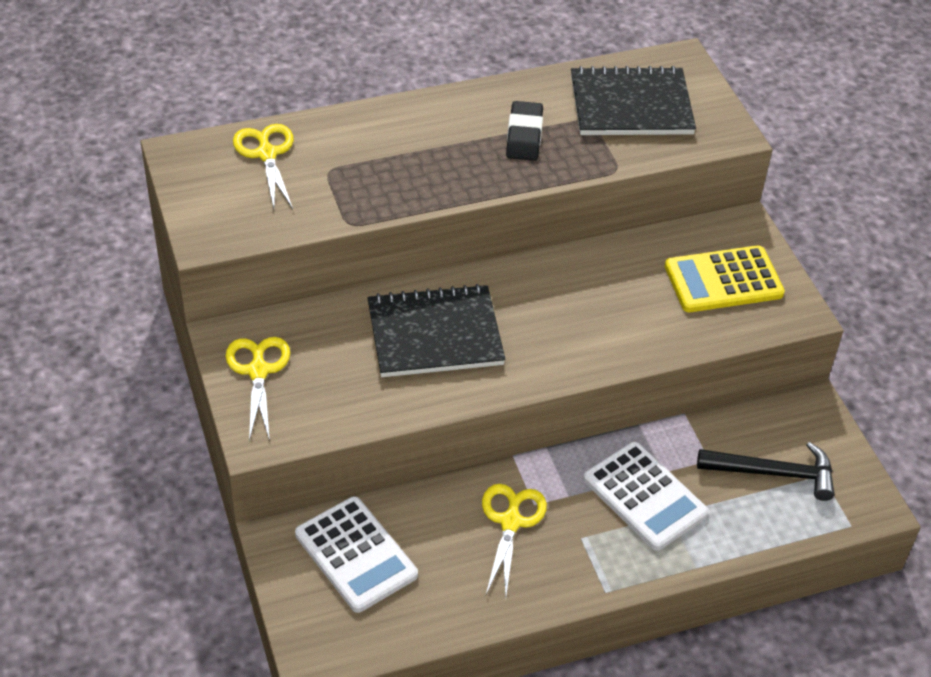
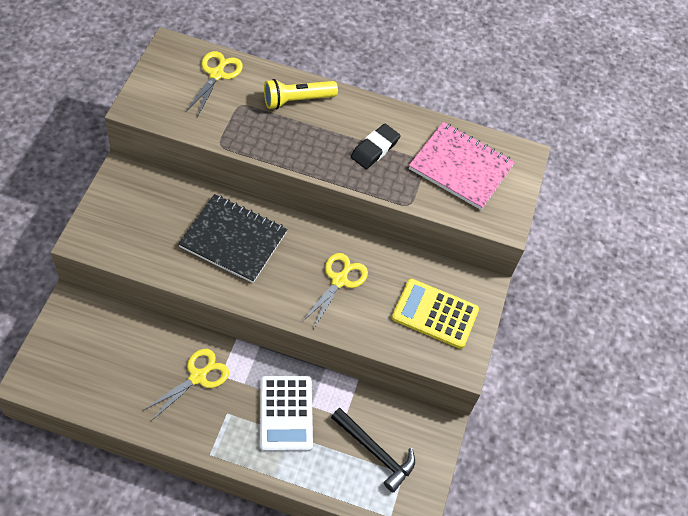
camera: 30 degrees right, 10 degrees up
(258, 371) = (120, 201): yellow scissors -> yellow scissors (339, 280)
(356, 555) = (100, 339): white calculator -> none
(388, 132) = (297, 100): none -> yellow flashlight
(631, 105) = (461, 167): black notebook -> pink notebook

